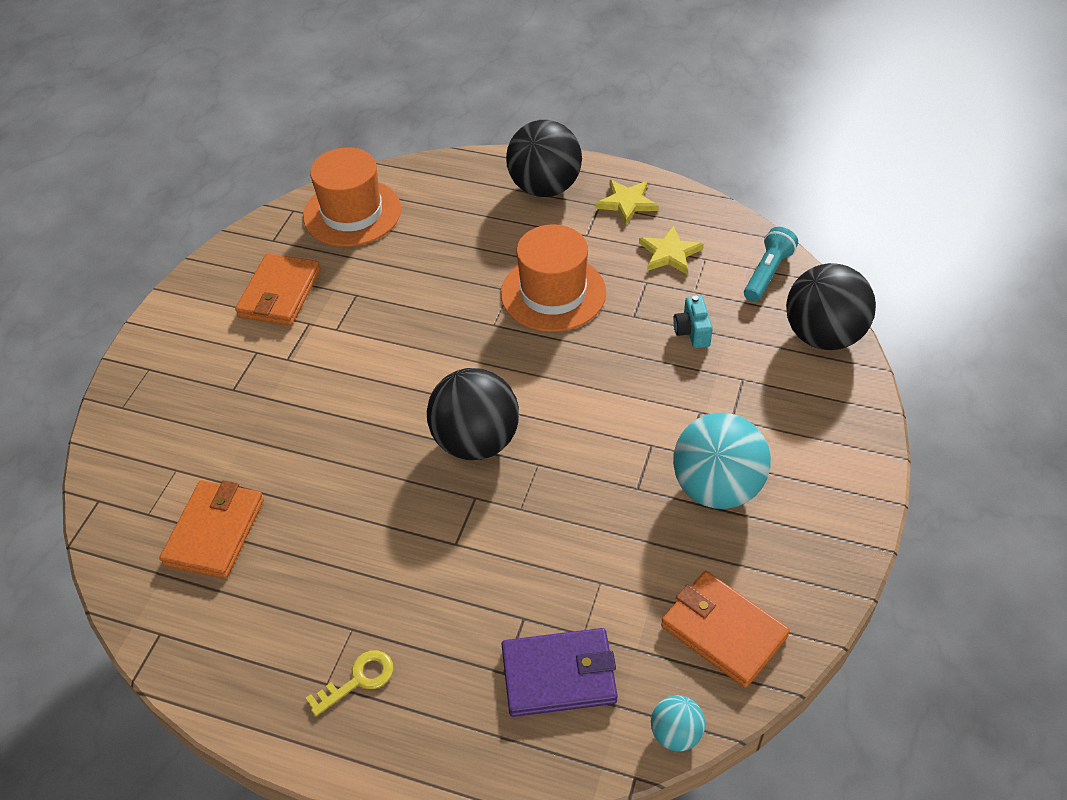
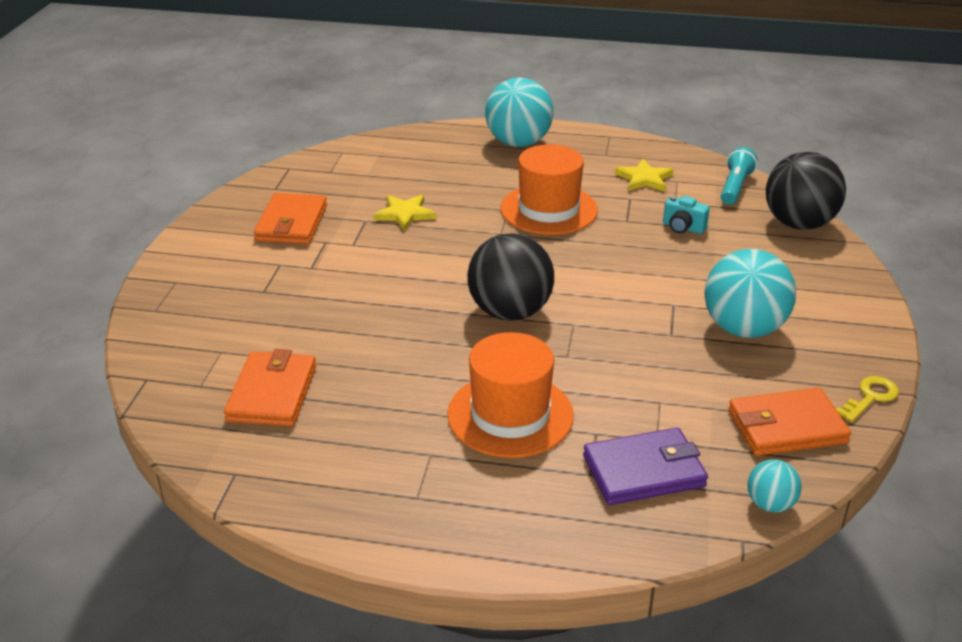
camera: 10 degrees left, 15 degrees down
(352, 213) = (346, 167): orange hat -> orange hat (510, 415)
(358, 680) = (448, 491): yellow key -> yellow key (870, 397)
(545, 188) = (518, 143): black ball -> turquoise ball
(627, 203) = (595, 149): yellow star -> yellow star (405, 214)
(692, 332) = (683, 228): turquoise camera -> turquoise camera turned 45 degrees counterclockwise
(723, 631) = (786, 427): orange wallet -> orange wallet turned 45 degrees counterclockwise

